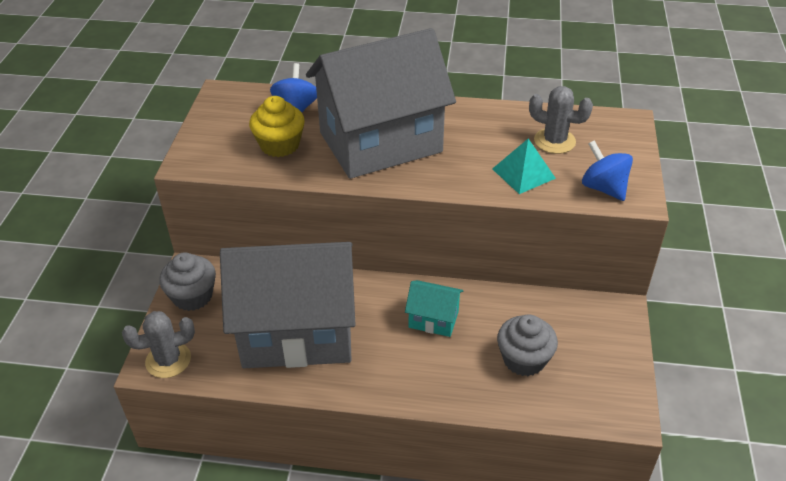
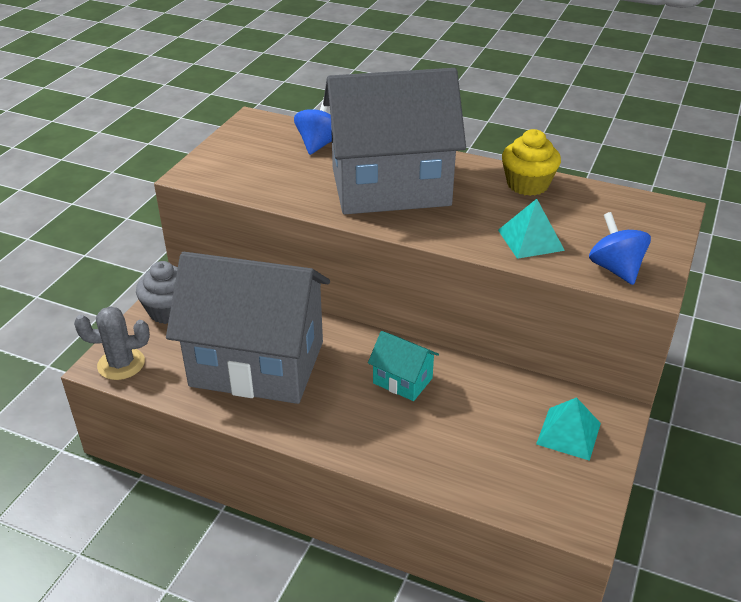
camera: 15 degrees right, 5 degrees down
(280, 145) = (287, 173): yellow cupcake -> yellow cupcake (527, 184)
(524, 359) = (485, 440): grey cupcake -> none
(554, 141) = (579, 215): grey cactus -> none
(589, 337) = (568, 433): none -> turquoise pyramid

